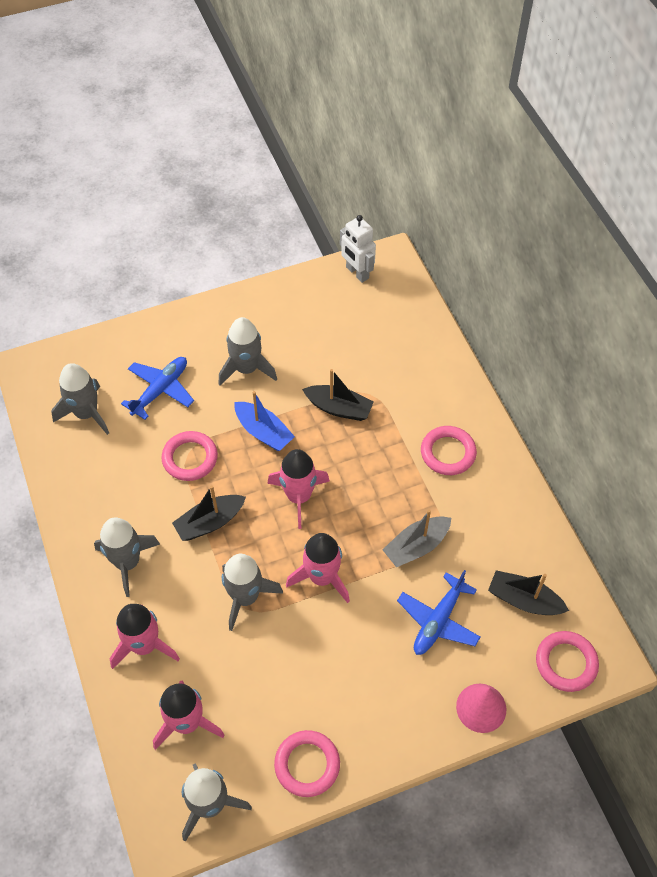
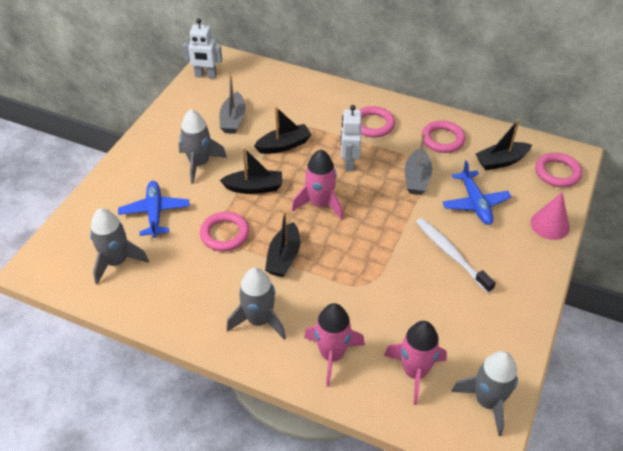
camera: 45 degrees left, 10 degrees down
(245, 597) = (358, 277): grey rocket -> none
(263, 432) = (254, 188): blue boat -> black boat
(307, 764) = (508, 330): pink ring -> pink ring (442, 139)
(322, 577) = (388, 232): pink rocket -> none
(326, 343) = (233, 120): none -> grey boat
(350, 649) = (451, 254): none -> white toothbrush
(375, 476) = (349, 163): none -> white robot

